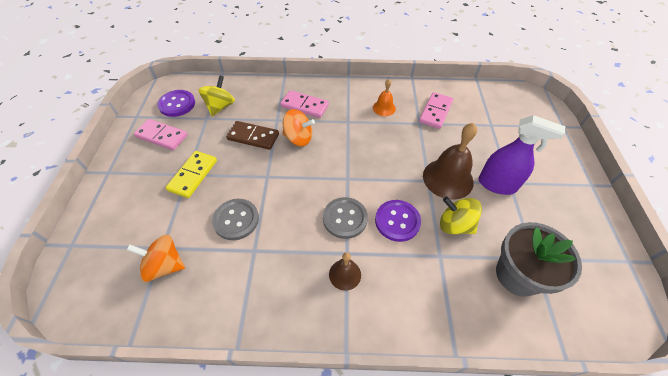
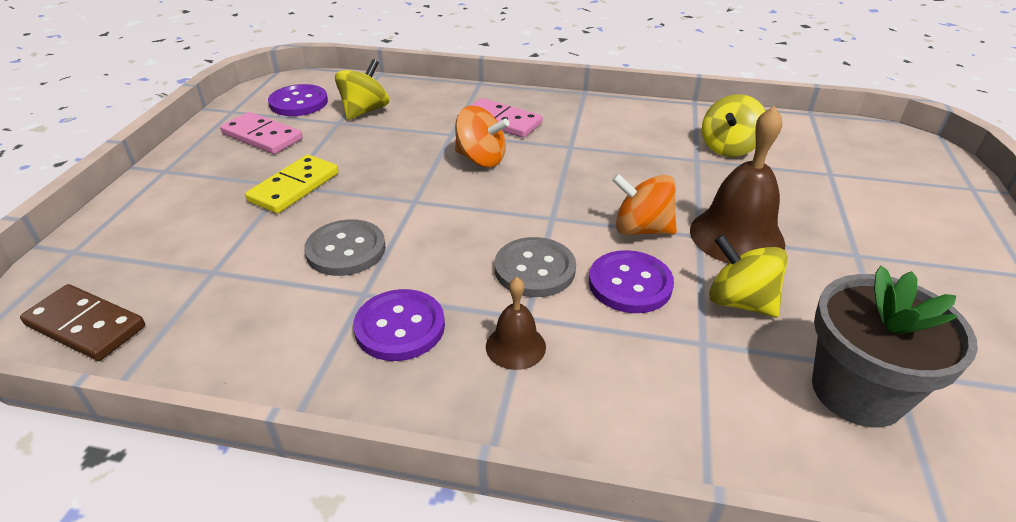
camera: 10 degrees right, 15 degrees down
(165, 265) = (208, 294): orange spinning top -> orange spinning top (641, 229)
(253, 137) = (406, 151): brown domino -> brown domino (85, 326)
(280, 271) = (400, 327): none -> purple button
(384, 108) = (637, 135): orange bell -> none
(435, 112) = (728, 148): pink domino -> yellow spinning top
(497, 184) = (831, 254): purple spray bottle -> none

